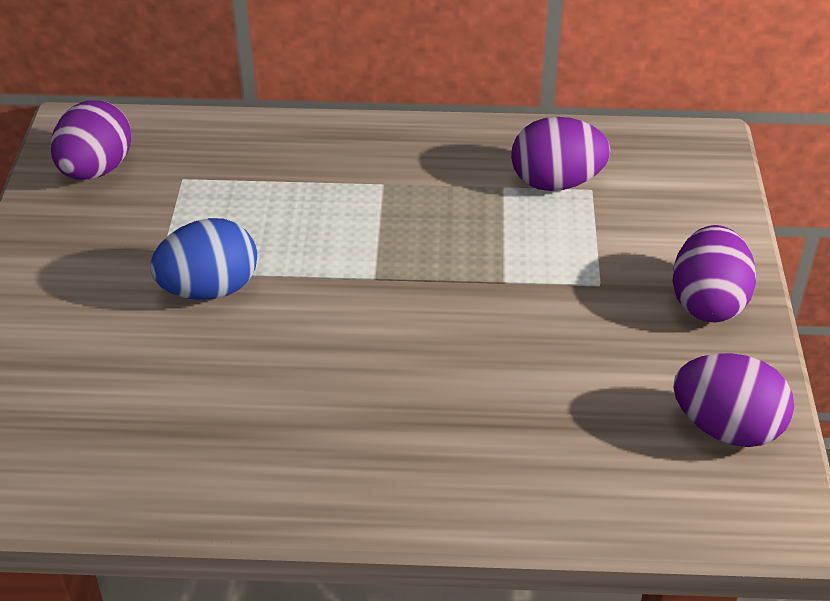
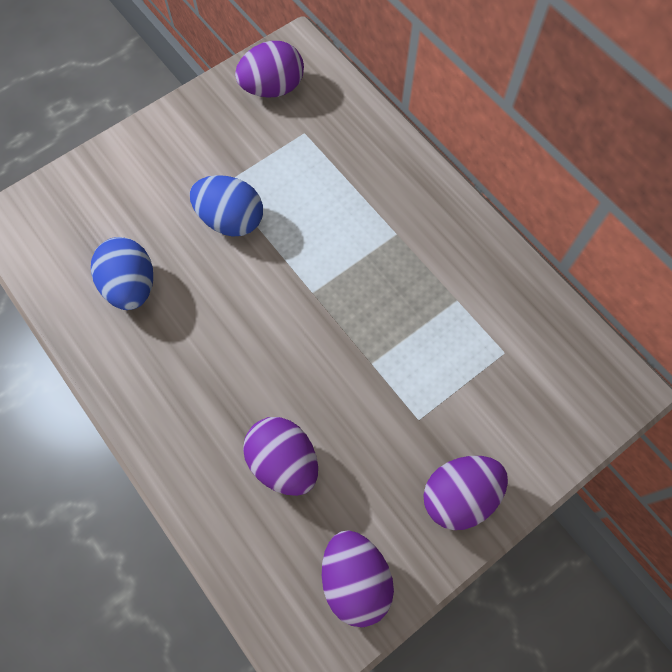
camera: 50 degrees right, 25 degrees up
(183, 418) = (131, 286): none -> blue egg
(556, 183) = (490, 327): purple egg -> purple egg (283, 462)

